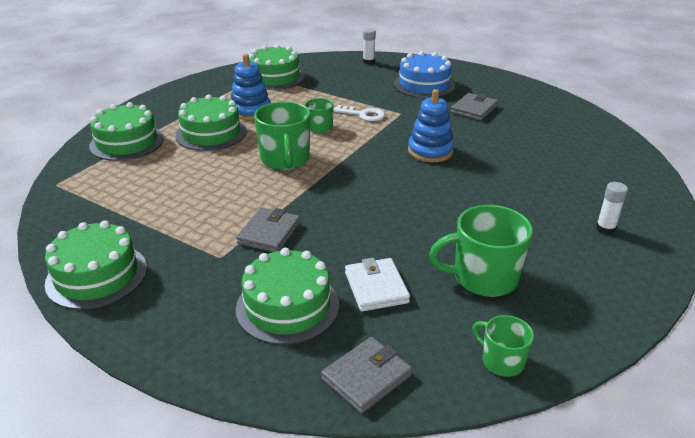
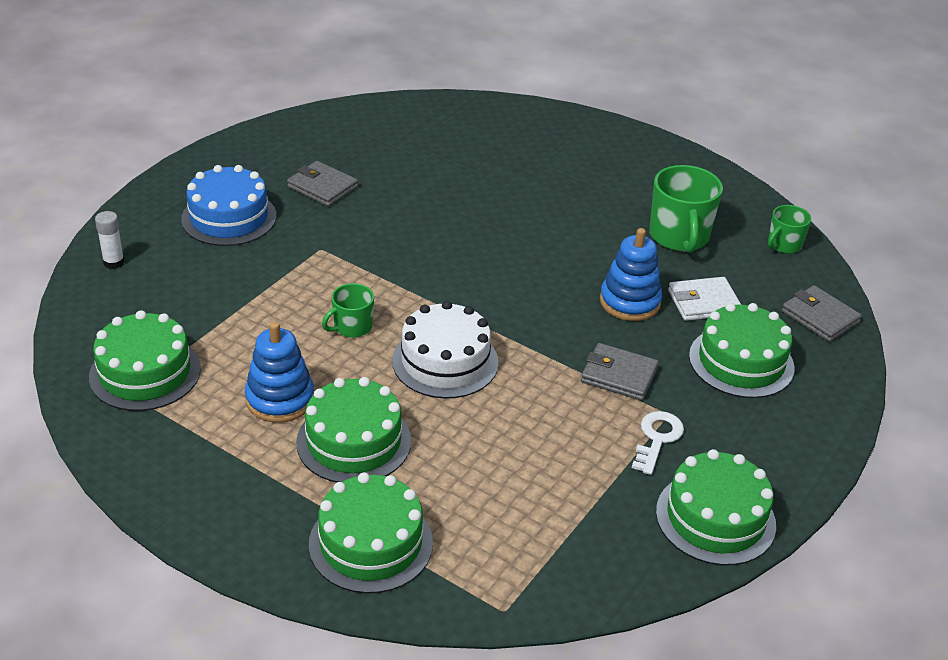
camera: 90 degrees left, 5 degrees up
(285, 159) = (445, 361): green mug -> white cake
(363, 115) = (318, 283): white key -> white key (657, 439)
(430, 151) = (434, 237): blue stacking toy -> blue stacking toy (630, 302)
(605, 228) = (595, 154): white glue stick -> none

